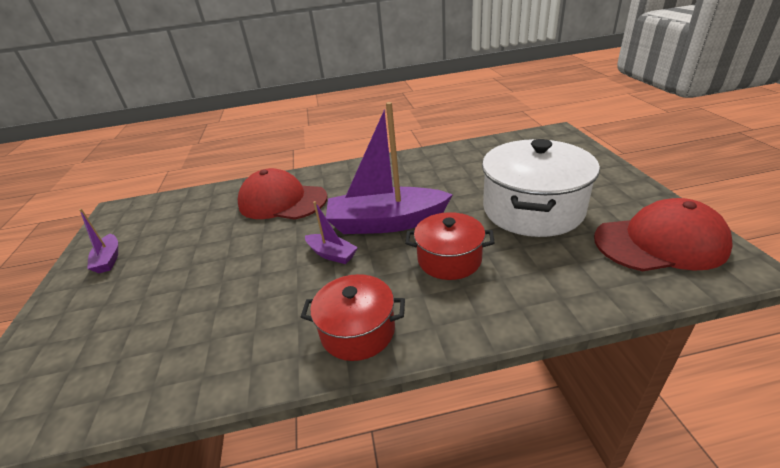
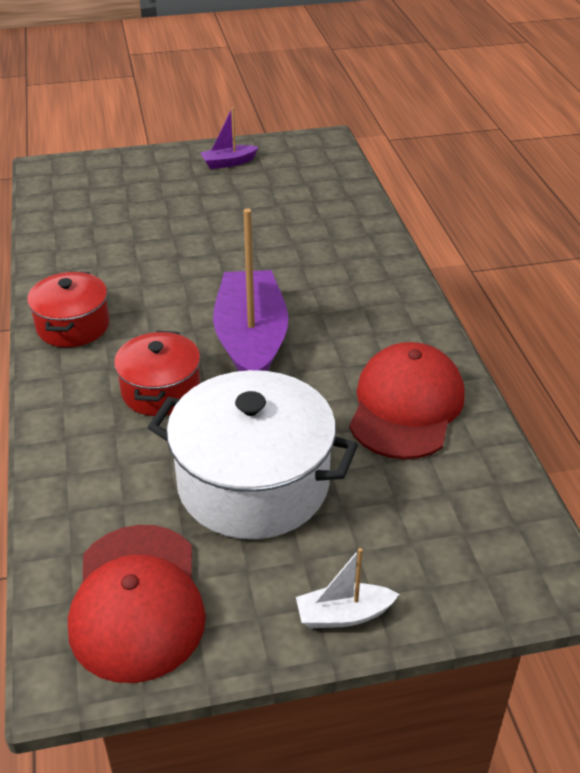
camera: 85 degrees right, 5 degrees up
(282, 201) = (322, 252): red cap -> red cap (406, 406)
(332, 254) = (196, 301): purple boat -> none
(613, 176) = (343, 615): none -> white boat

